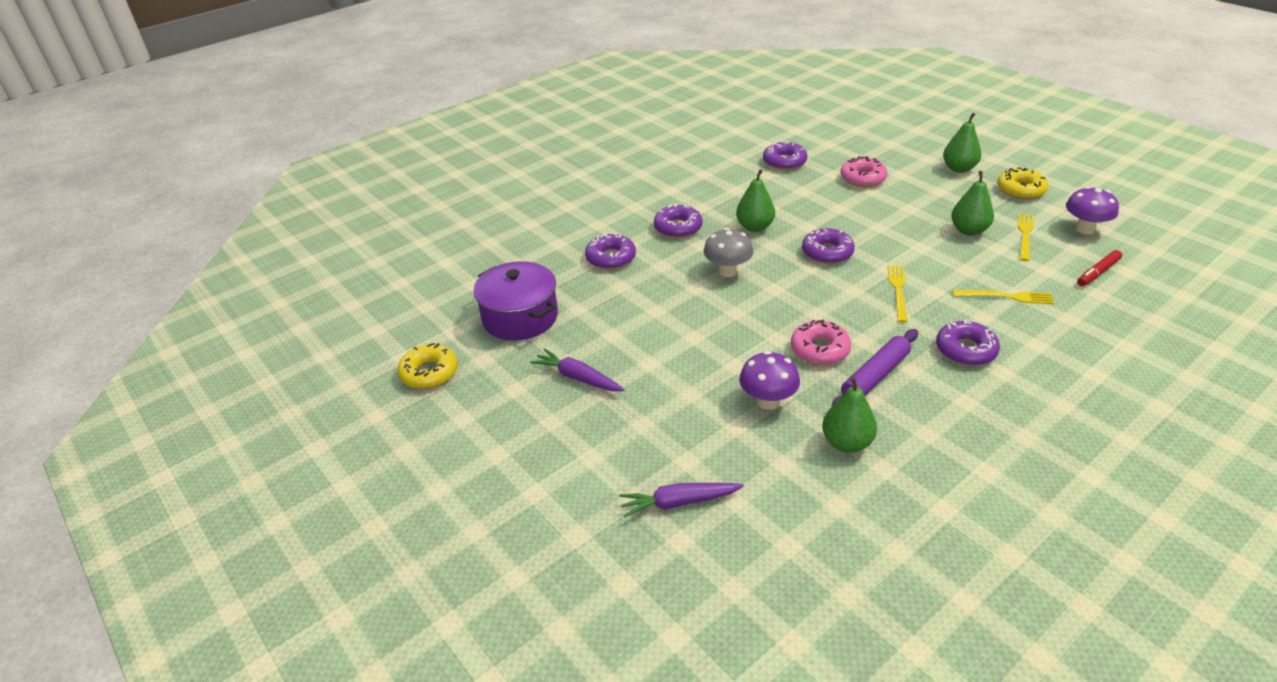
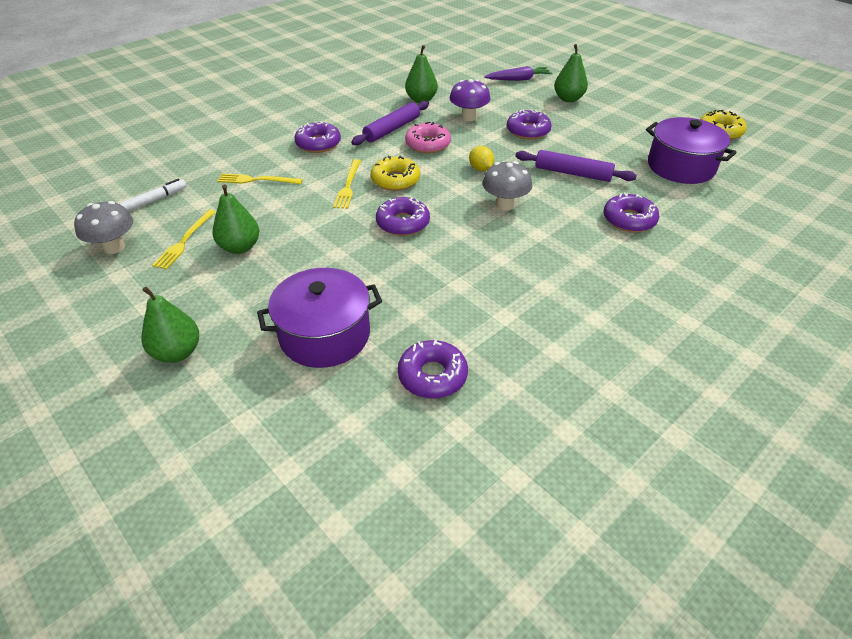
camera: 175 degrees right, 5 degrees up
(578, 378) = (606, 129): purple carrot -> none
(647, 308) = (572, 173): none -> purple rolling pin
(678, 228) = (568, 256): purple donut -> purple donut (528, 131)
(751, 313) = (480, 169): none -> yellow lemon
(754, 227) = (478, 255): green pear -> green pear (568, 99)
(862, 178) = (325, 335): pink donut -> purple pot
(1020, 190) = (129, 307): yellow donut -> yellow donut (395, 180)
(1084, 229) = (114, 247): purple mushroom -> grey mushroom
(1098, 273) = (155, 200): red marker -> white marker

